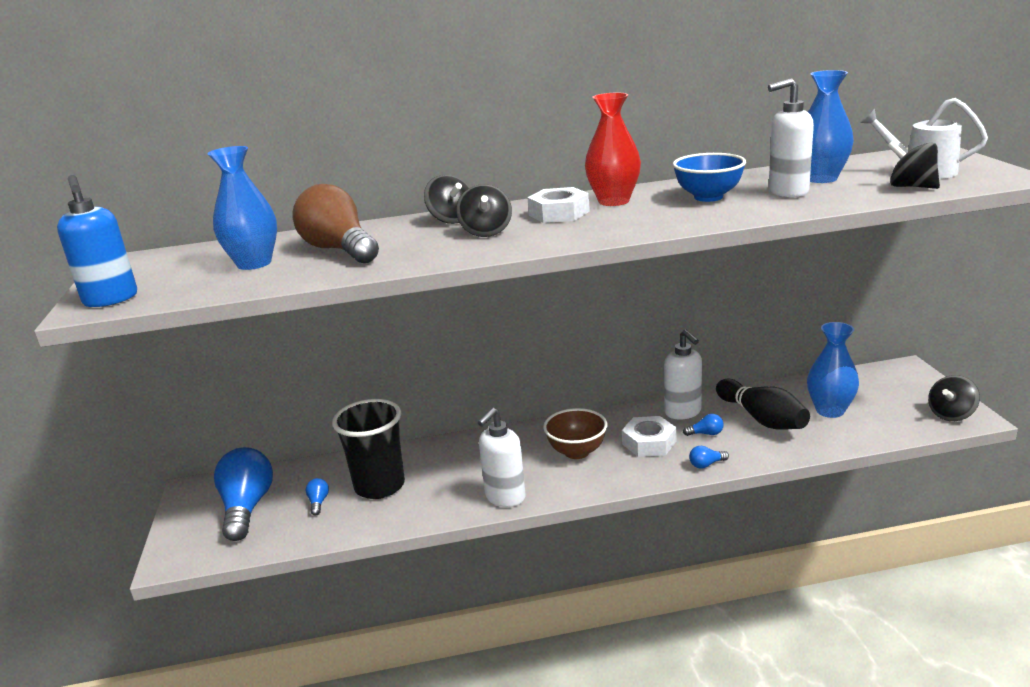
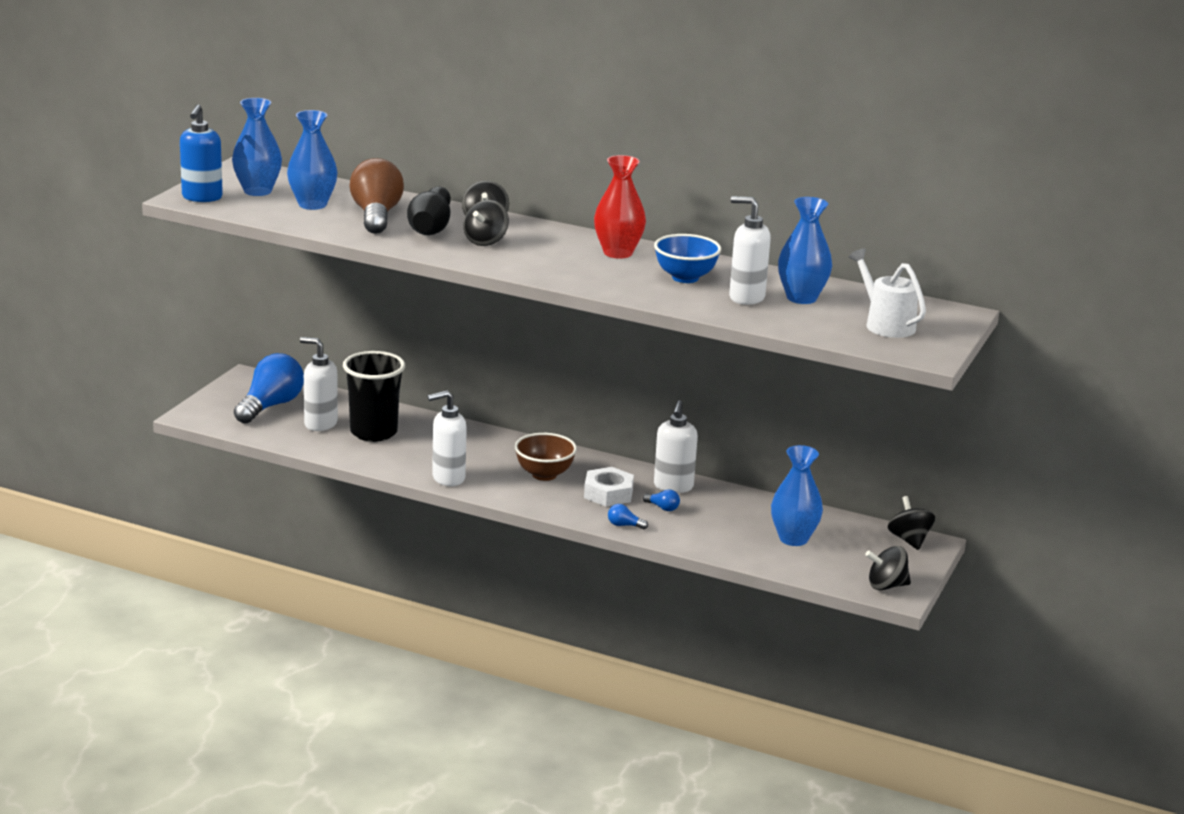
camera: 30 degrees right, 0 degrees up
(171, 273) = (257, 191): none -> blue vase
(318, 502) = (320, 424): blue light bulb -> white soap dispenser
(559, 213) = (561, 247): white nut -> none
(762, 419) = (726, 519): black bowling pin -> black bowling pin (430, 227)
(911, 187) = (837, 331): black spinning top -> black spinning top (909, 540)

